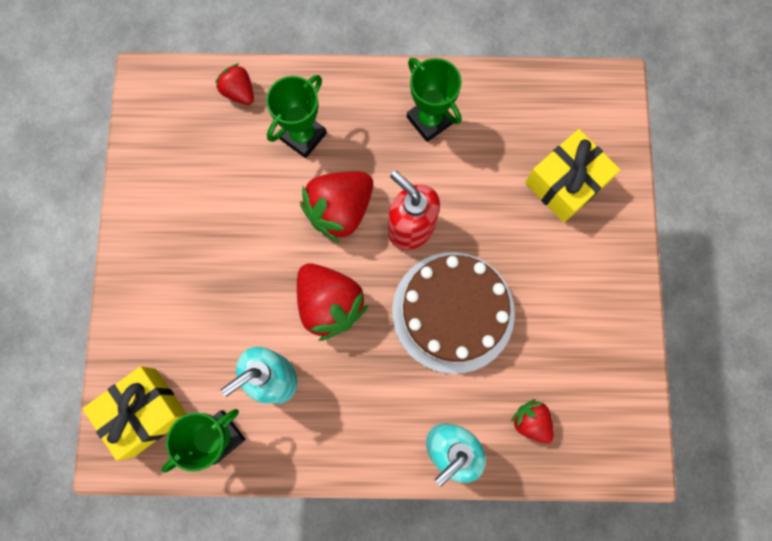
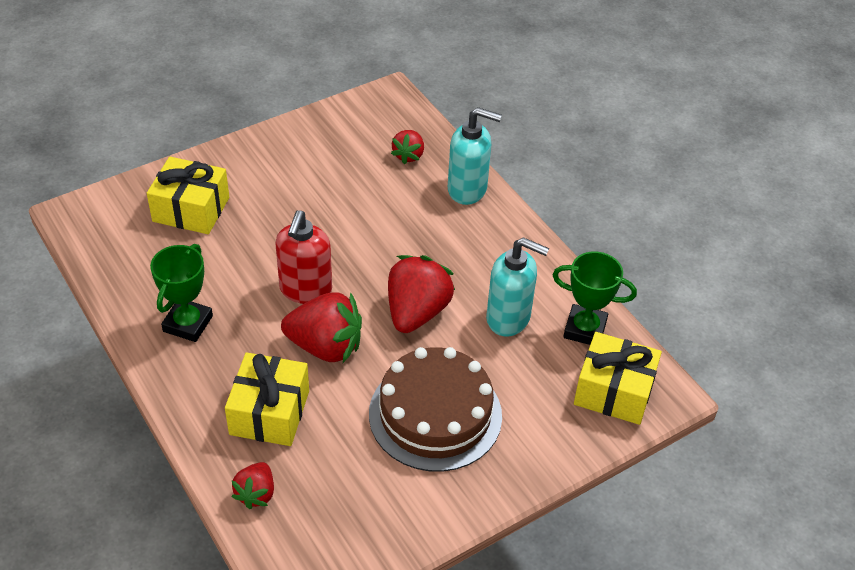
camera: 125 degrees left, 30 degrees down
(303, 136) = (269, 412): green trophy -> yellow gift
(453, 312) = (359, 232): brown cake -> brown cake (435, 414)

